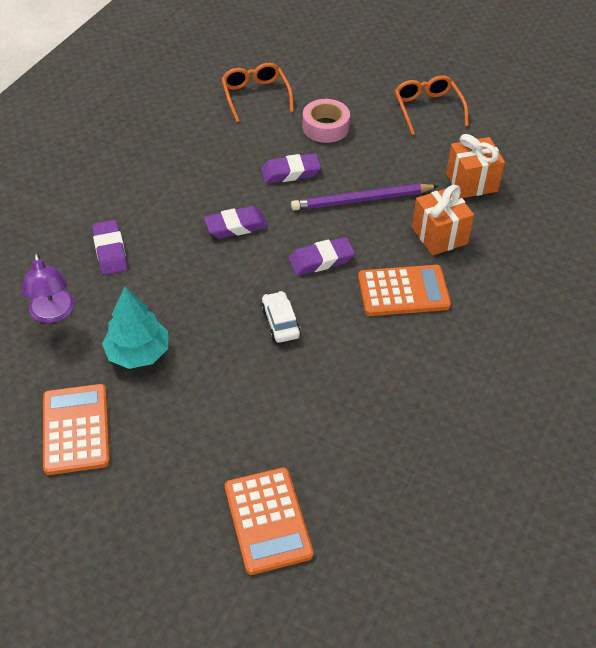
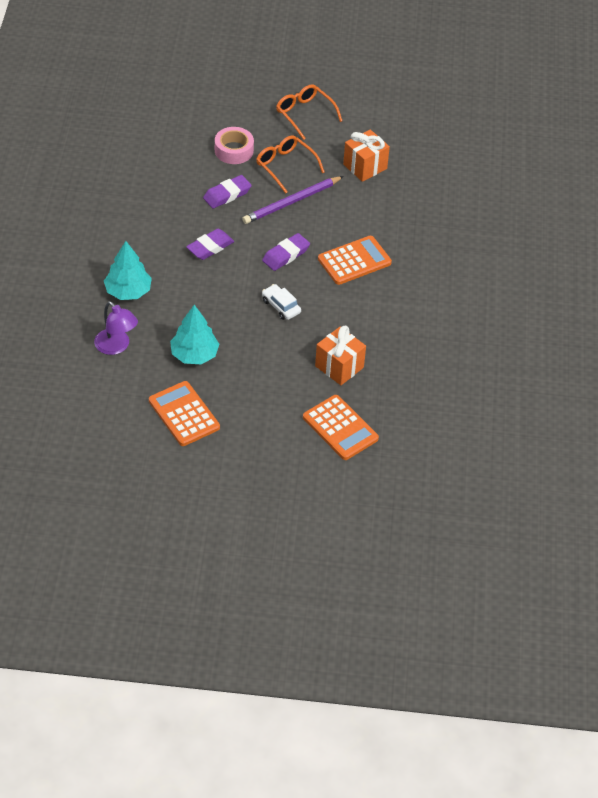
camera: 25 degrees left, 0 degrees up
(110, 251) = (128, 291): purple eraser -> turquoise tree
(255, 96) = (163, 138): orange glasses -> orange glasses (285, 166)
(439, 235) = (360, 214): orange gift -> orange gift (339, 367)

